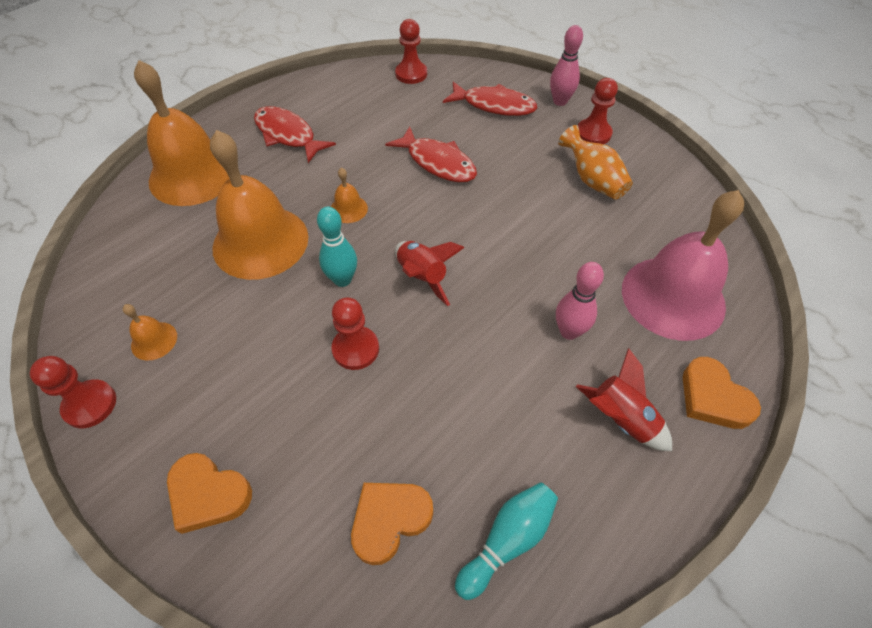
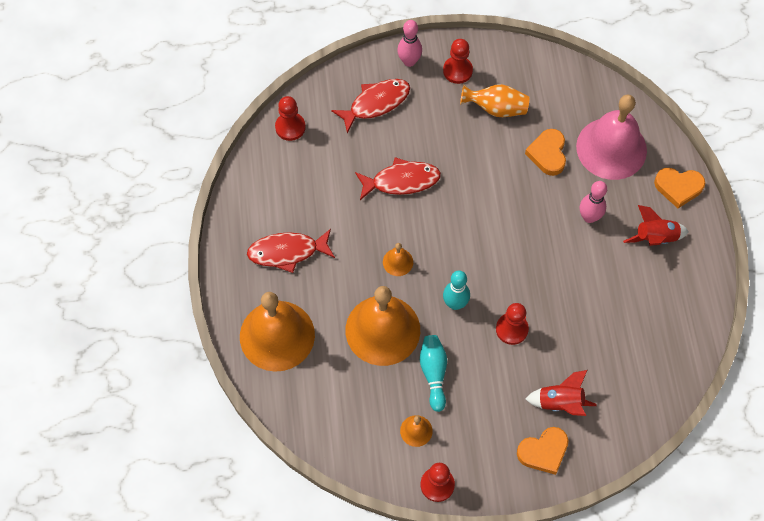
camera: 50 degrees left, 10 degrees up
(389, 520) = (622, 378): orange heart -> orange heart (547, 154)
(422, 277) = (490, 260): red rocket -> red rocket (560, 403)
(507, 540) = (671, 336): turquoise bowling pin -> turquoise bowling pin (433, 373)

